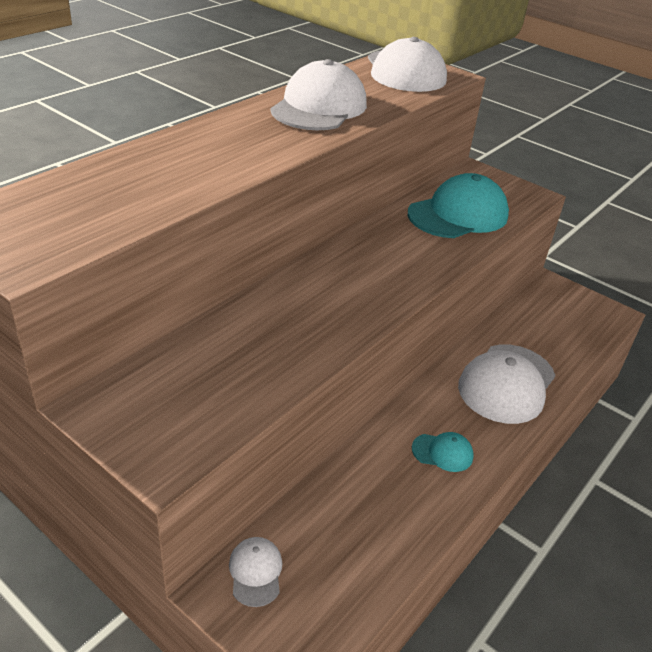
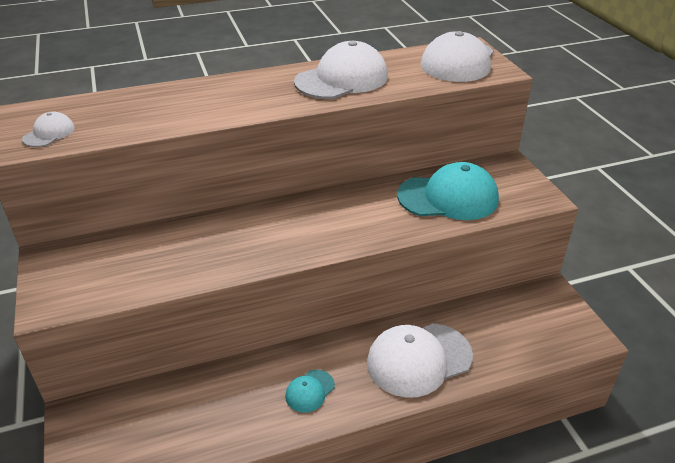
camera: 35 degrees right, 0 degrees up
(255, 572) = (105, 413): white cap -> white cap (49, 133)
(442, 452) = (309, 391): turquoise cap -> turquoise cap turned 90 degrees clockwise

